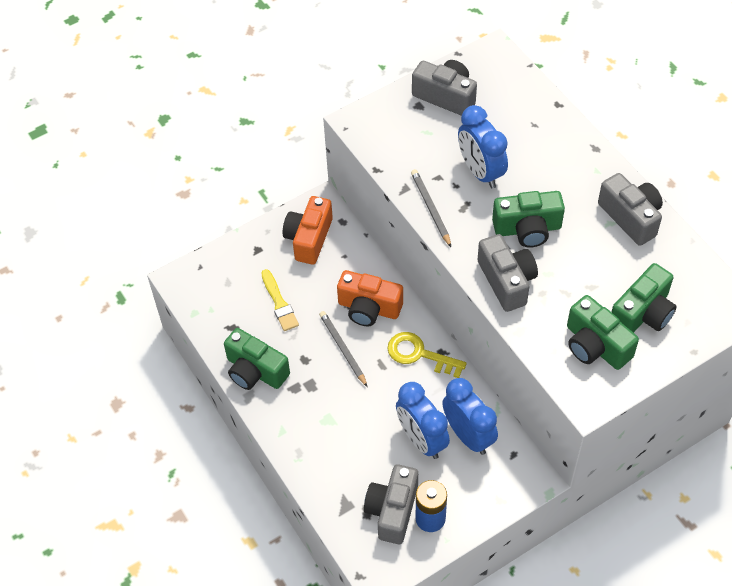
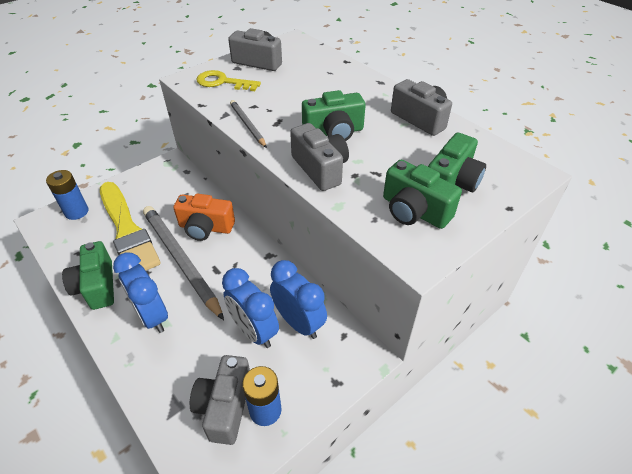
camera: 10 degrees left, 10 degrees down
(218, 271) = (76, 212): none -> blue battery
(255, 371) = (97, 286): green camera -> green camera turned 45 degrees clockwise
(279, 303) = (127, 230): yellow brush -> yellow brush, size x2.13
(309, 238) = (158, 184): orange camera -> none
(343, 349) = (181, 260): grey pencil -> grey pencil, size x1.97
(419, 354) = (250, 258): yellow key -> yellow key (223, 82)
(480, 172) = (289, 100): blue clock -> blue clock (152, 316)

